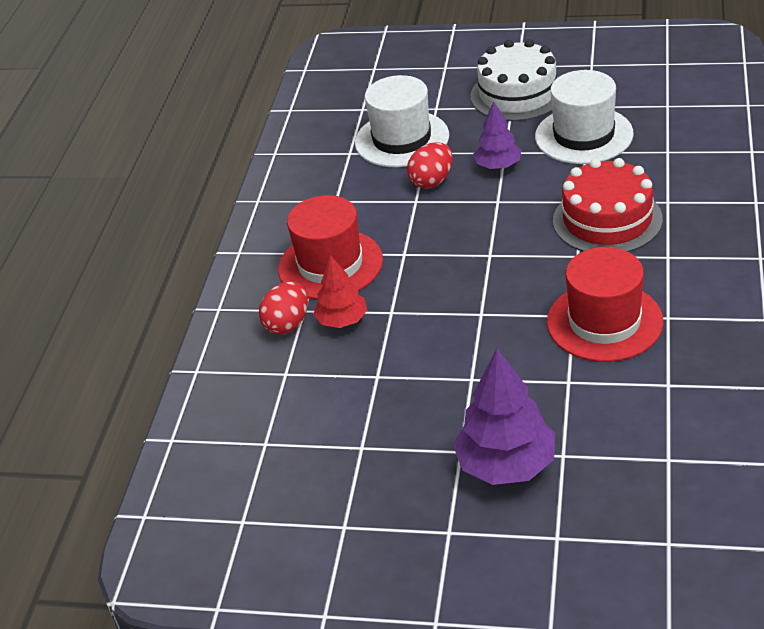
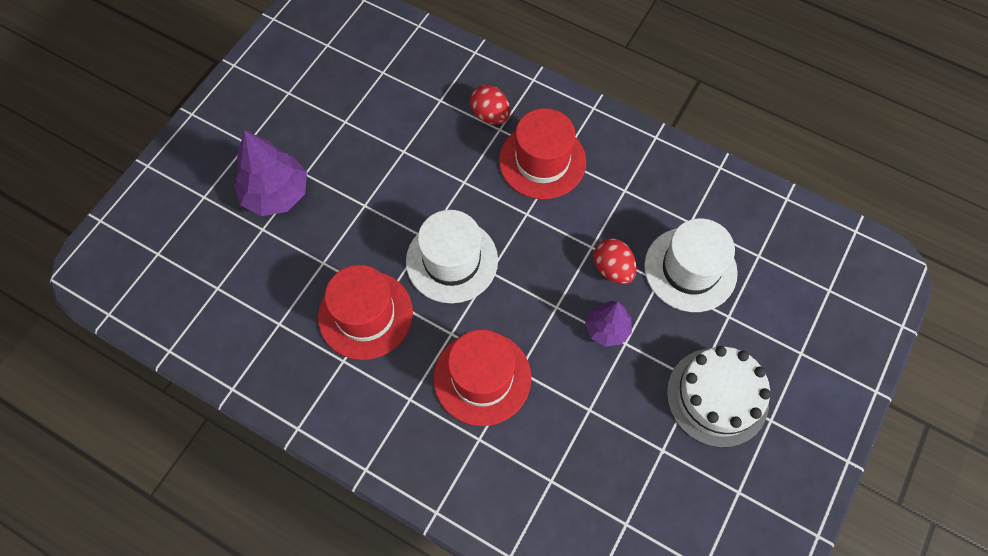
camera: 105 degrees right, 25 degrees up
(342, 320) = (473, 149): red tree -> none
(583, 135) = (615, 421): white hat -> white hat (452, 260)
(607, 220) = (482, 378): red cake -> red hat

